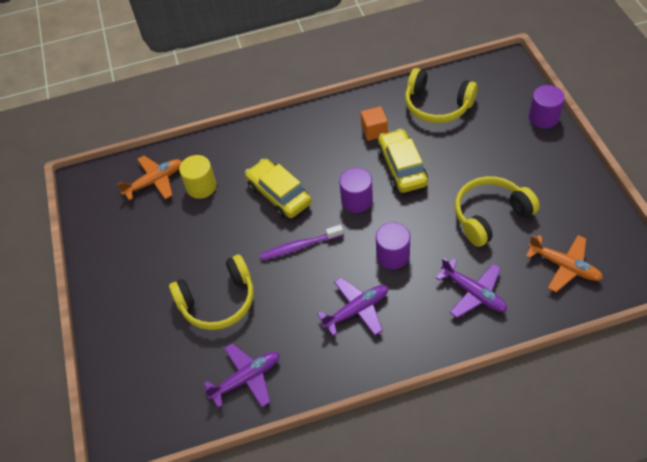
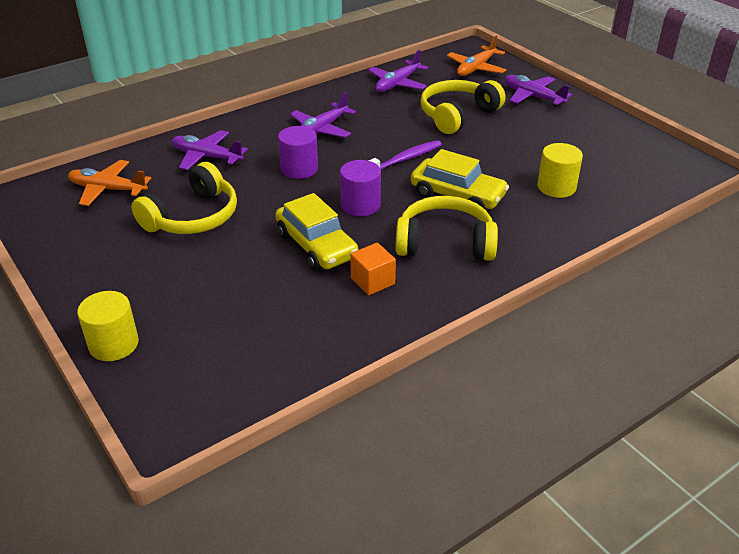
camera: 155 degrees right, 15 degrees down
(128, 314) = (532, 96): none -> purple plane
(155, 181) = (616, 183): orange plane -> orange plane (476, 68)
(437, 105) = (288, 333): yellow headphones -> yellow headphones (445, 242)
(543, 117) = (114, 344): purple cylinder -> yellow cylinder

